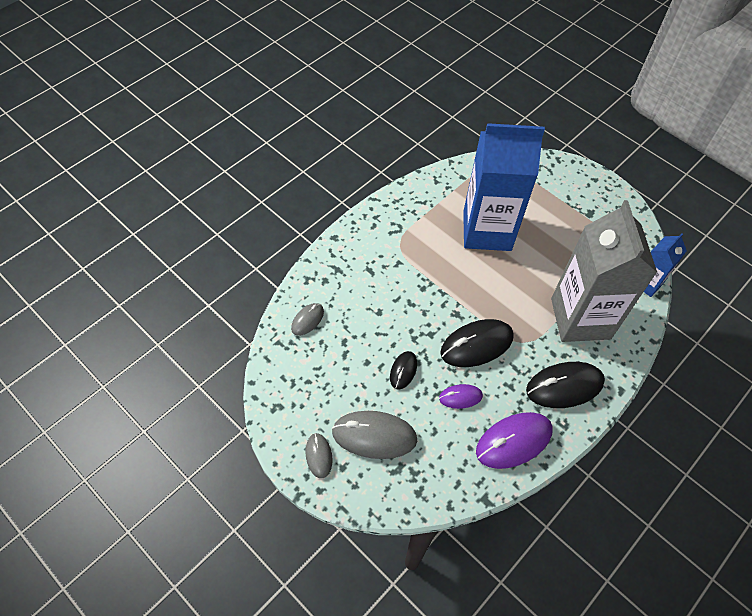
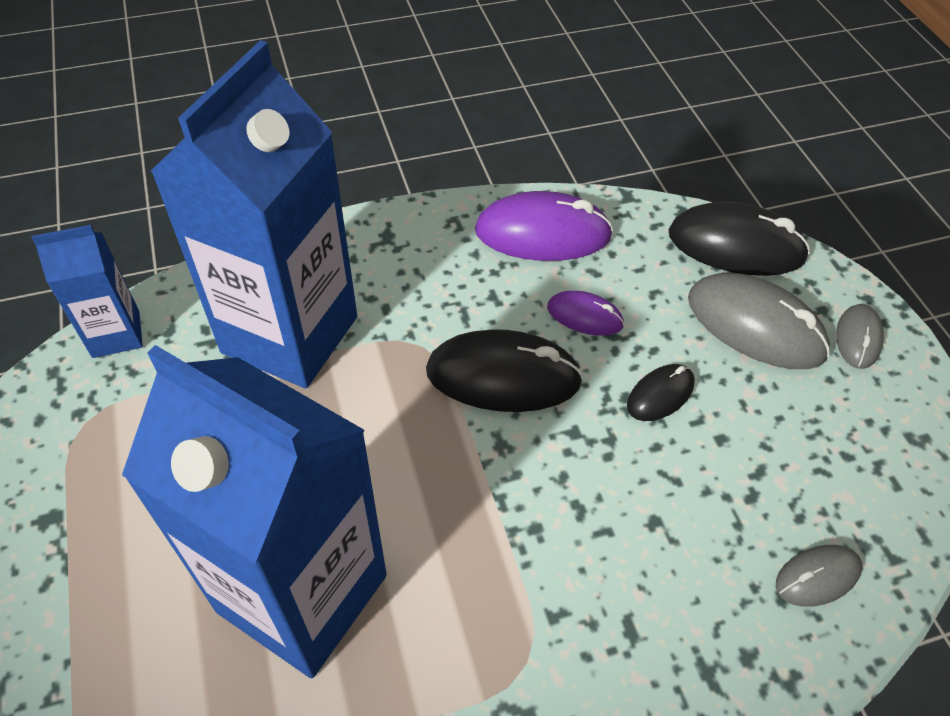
camera: 150 degrees left, 5 degrees down
(564, 386) = (410, 260): black mouse -> black mouse (736, 246)
(580, 318) = (290, 334): grey carton -> blue carton

